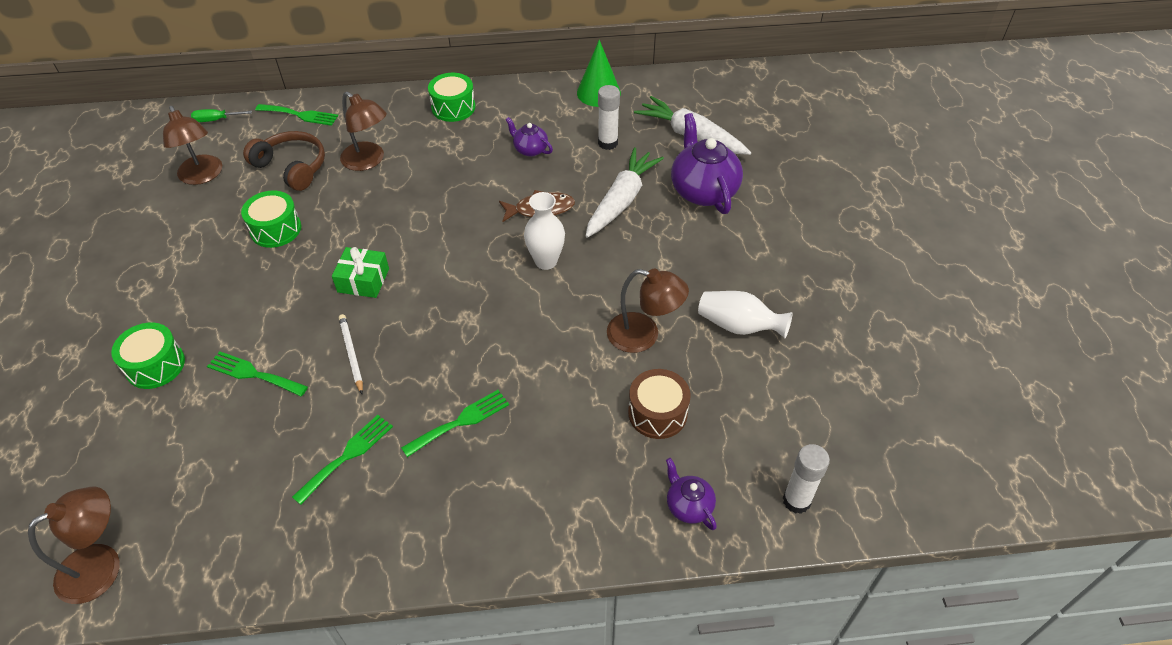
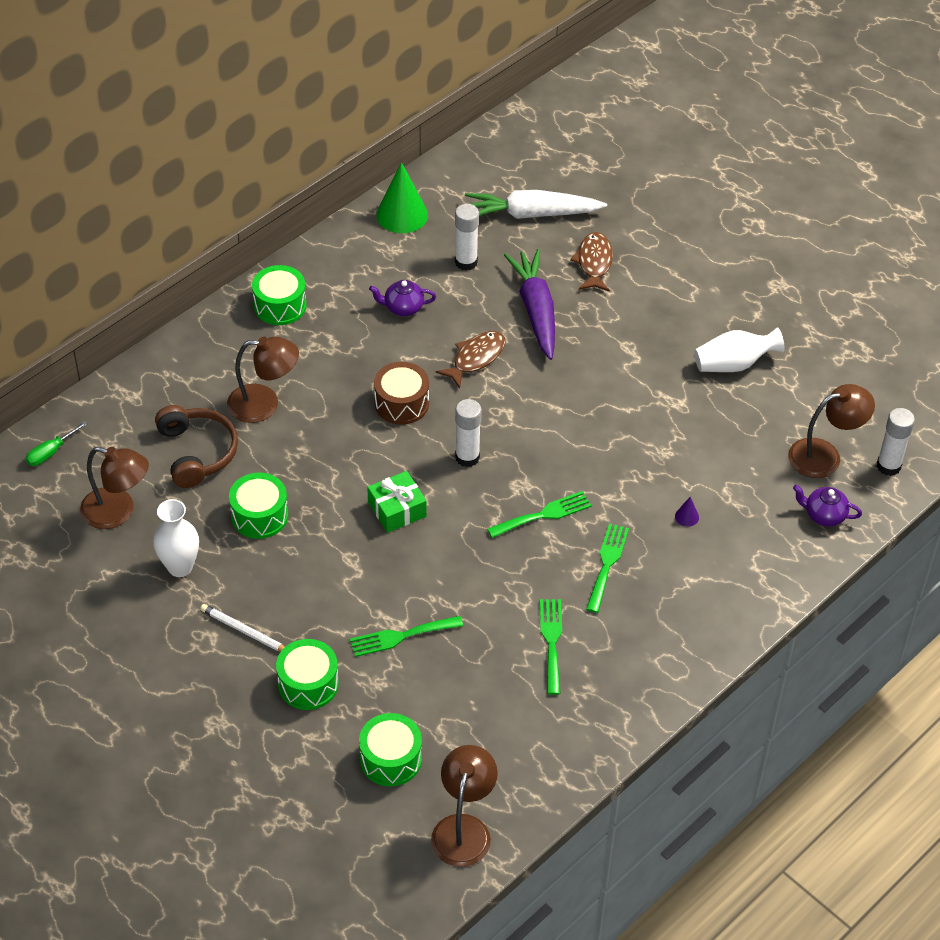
camera: 40 degrees left, 0 degrees up
(130, 464) = (390, 759): none -> green drum
(292, 167) = (197, 452): brown headphones -> brown headphones turned 75 degrees clockwise
(300, 115) = (134, 398): green fork -> green fork (543, 515)
(351, 354) = (462, 571): white pencil -> white pencil (245, 631)
(454, 273) = (467, 457): none -> white glue stick
(546, 261) = (531, 401): white vase -> white vase (180, 567)
(566, 426) = (687, 516): none -> purple cone
(621, 200) = (535, 310): white carrot -> purple carrot
(643, 336) = (672, 415): brown lamp -> brown lamp (824, 455)
(657, 413) = (741, 466): brown drum -> brown drum (401, 403)
(703, 191) = (594, 262): purple teapot -> brown fish

